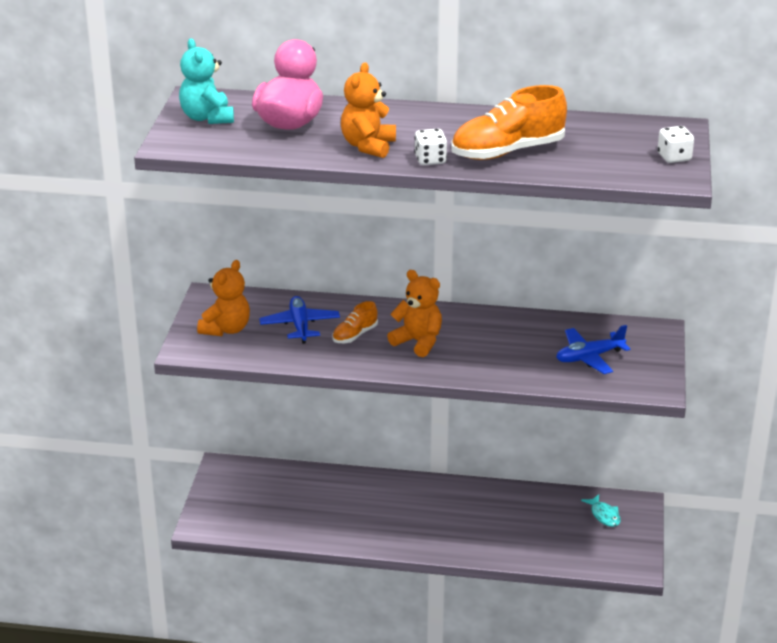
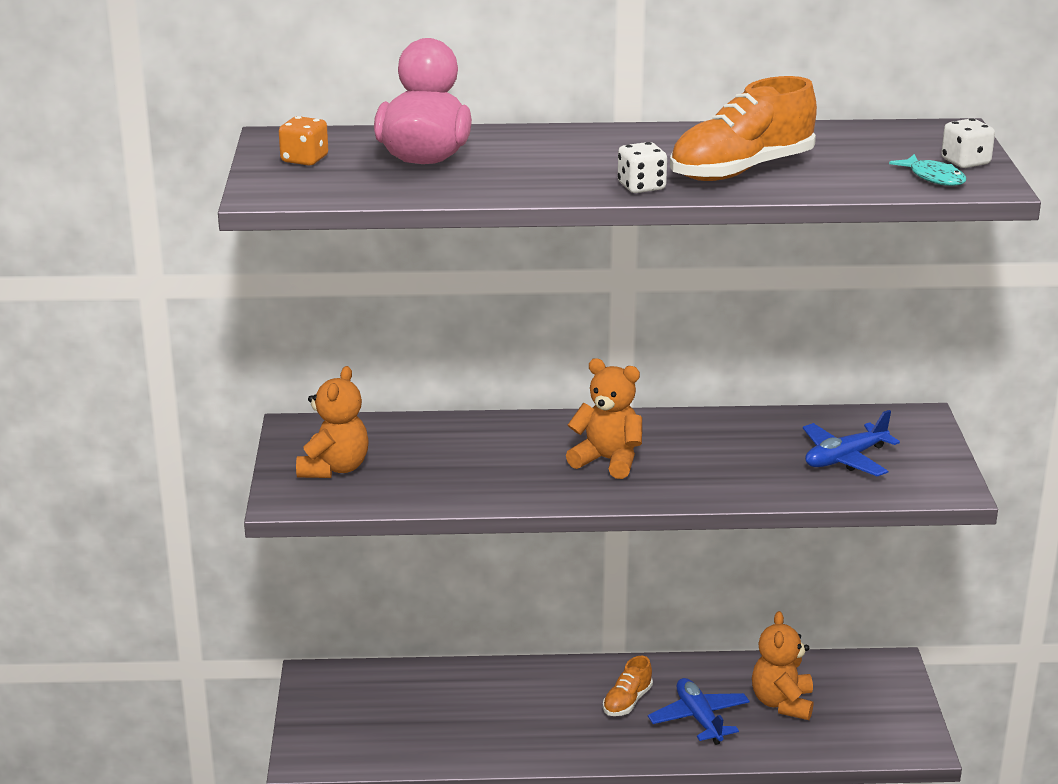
camera: 10 degrees left, 5 degrees down
(207, 118) = (304, 159): turquoise teddy bear -> orange dice
(300, 325) = (437, 455): blue plane -> blue plane (699, 718)
(354, 335) = (517, 460): orange shoe -> orange shoe (627, 702)
(368, 146) = (547, 177): orange teddy bear -> orange teddy bear (782, 703)
(604, 515) = (851, 684): turquoise fish -> turquoise fish (934, 178)

